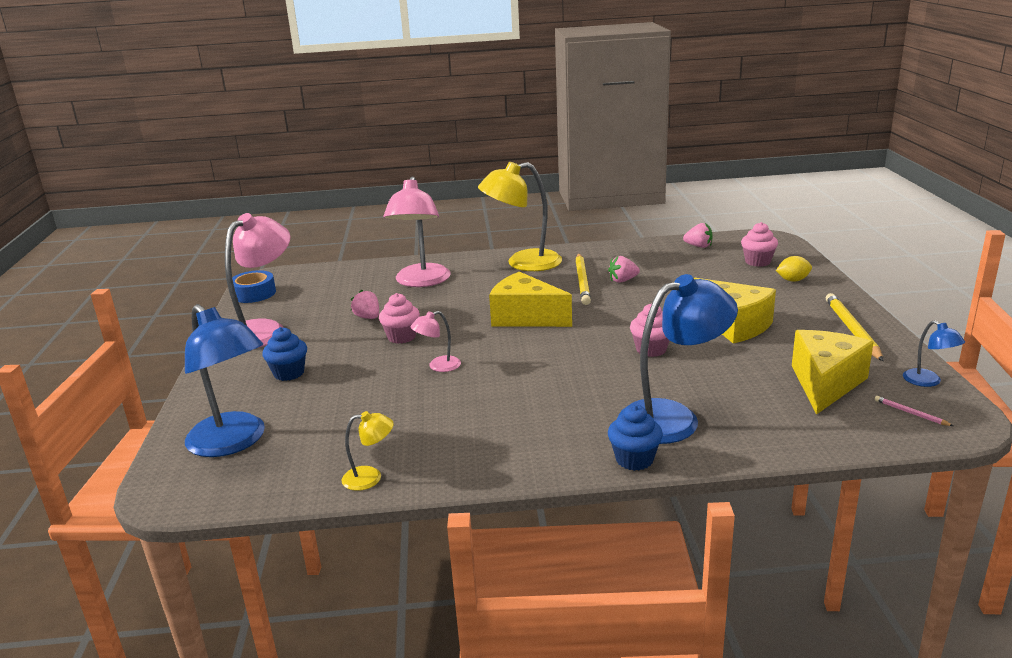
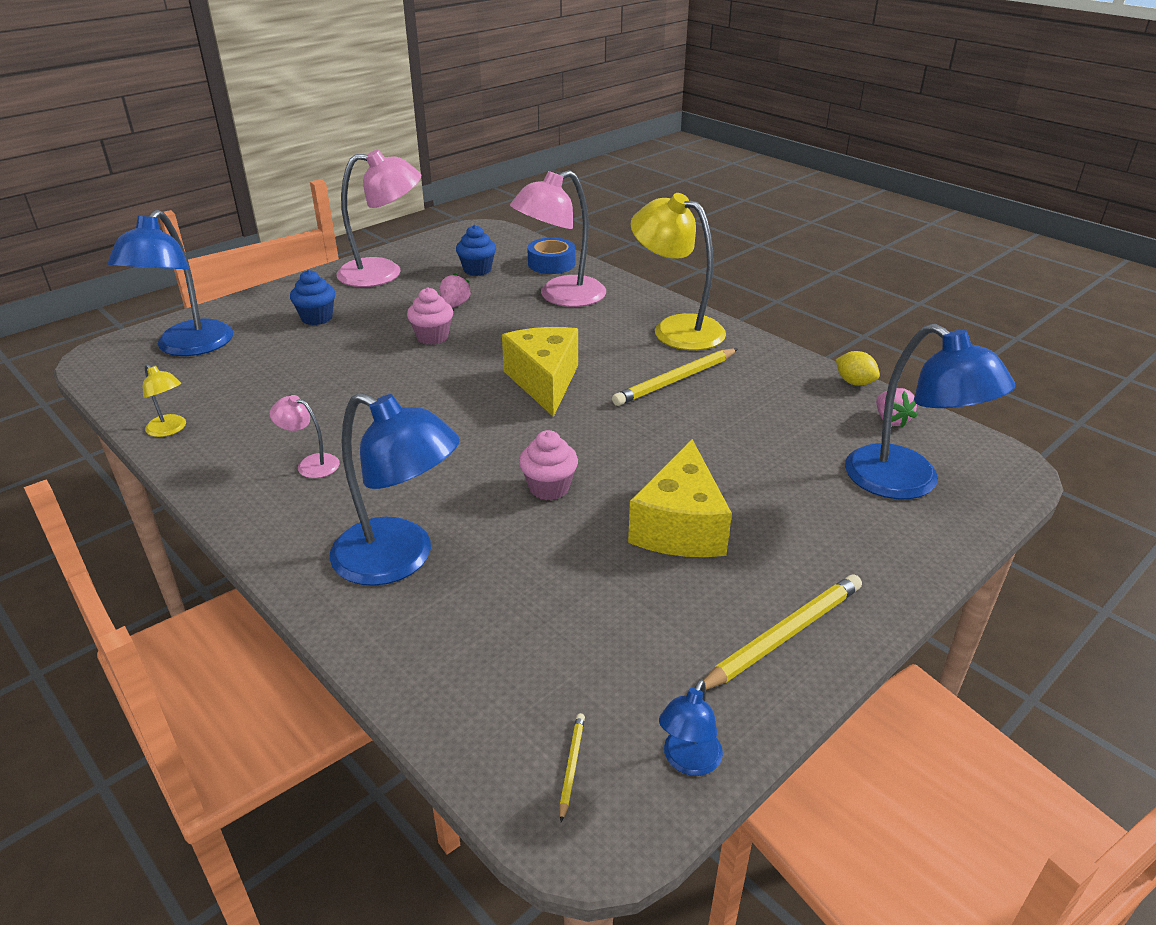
camera: 50 degrees right, 10 degrees up
(254, 293) = (446, 239): blue tape -> blue tape (551, 264)
(438, 366) = (391, 379): pink lamp -> pink lamp (311, 464)
(623, 280) = (711, 404): pink strawberry -> none
(634, 459) = (291, 564): blue cupcake -> blue cupcake (477, 270)
(757, 262) = (907, 483): pink cupcake -> blue lamp
(792, 280) = (885, 532): yellow lemon -> yellow lemon (854, 382)
(825, 383) = (588, 656): yellow cheese -> none
(911, 413) = (571, 766): pink pencil -> yellow pencil

